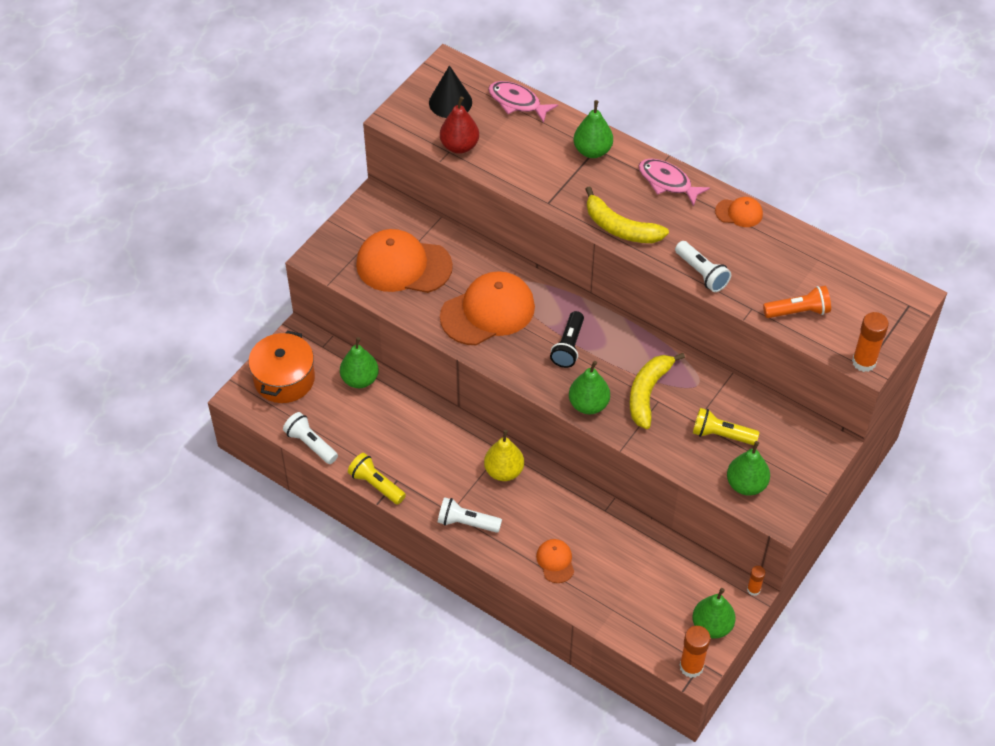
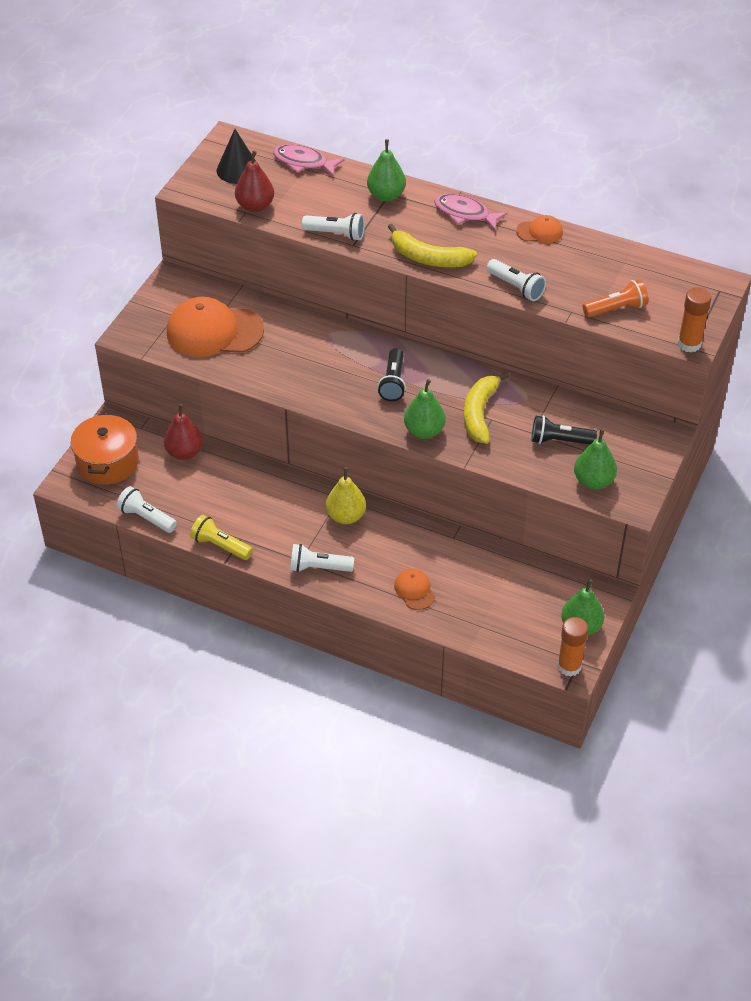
camera: 10 degrees left, 5 degrees down
(360, 379) = (184, 452): green pear -> red pear
(488, 311) = (307, 362): orange cap -> none
(533, 188) = (336, 234): none -> white flashlight
(721, 435) = (559, 441): yellow flashlight -> black flashlight
(753, 589) = (614, 588): orange glue stick -> none

